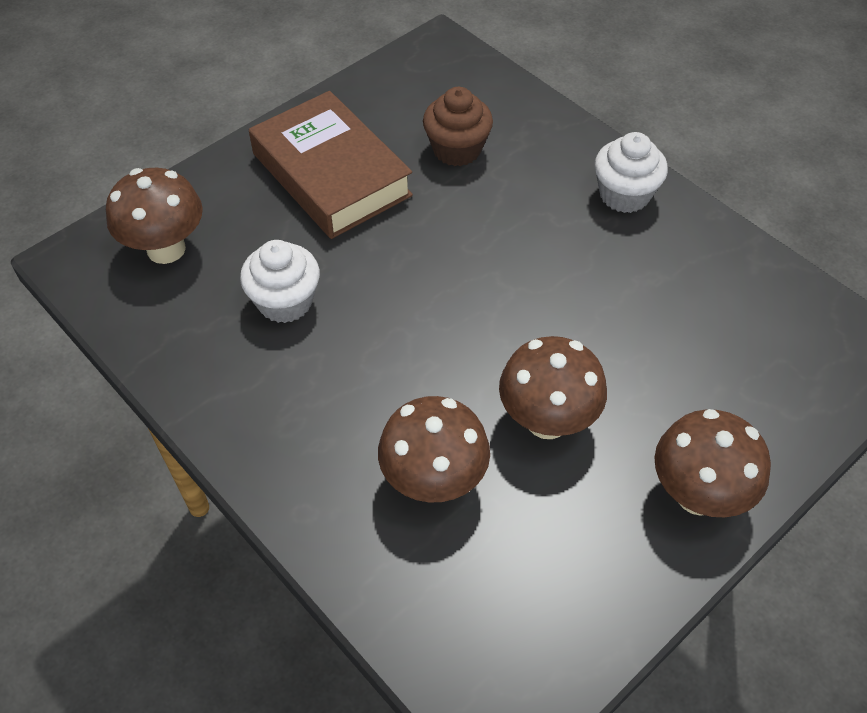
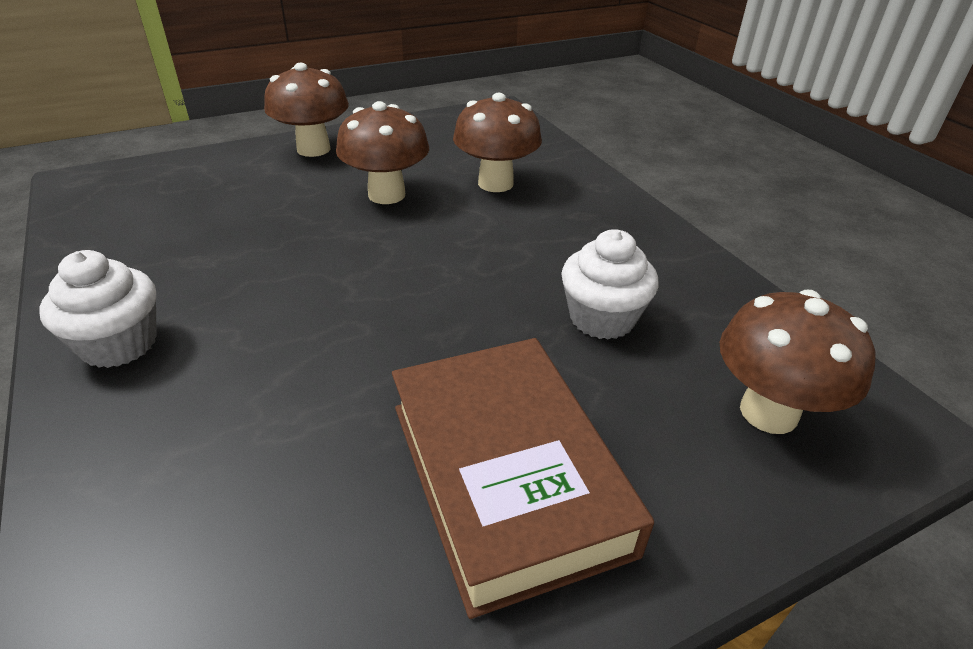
camera: 165 degrees left, 15 degrees down
(457, 149) = (281, 471): brown cupcake -> none

